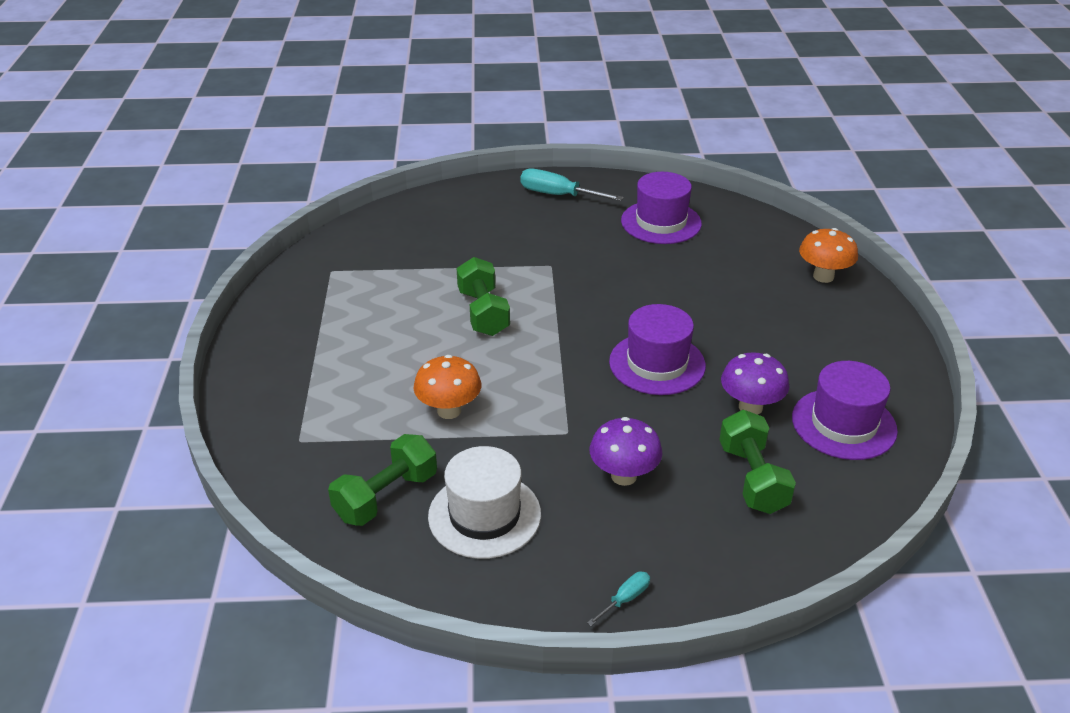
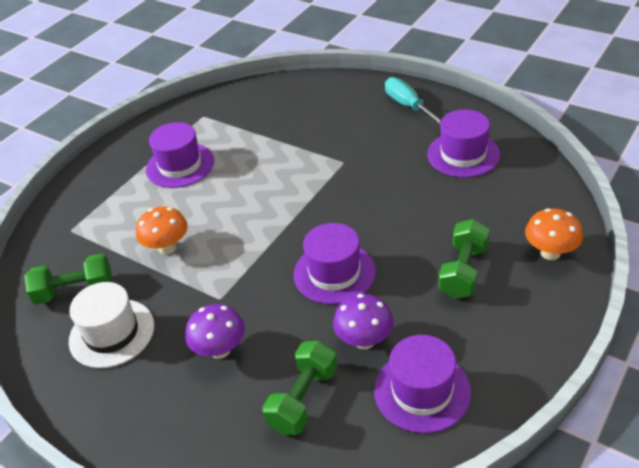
camera: 40 degrees right, 5 degrees up
(364, 327) = (180, 165): none -> purple hat
(483, 312) = (261, 183): green dumbbell -> green dumbbell (463, 271)
(625, 599) = (127, 441): turquoise screwdriver -> none

